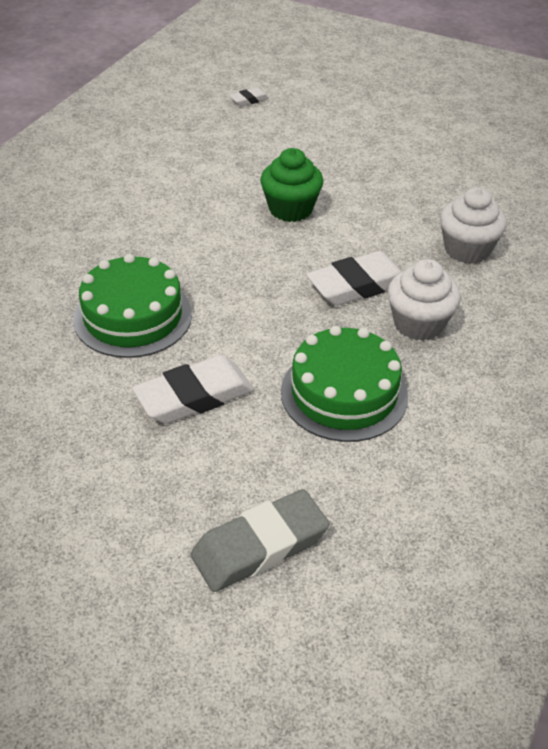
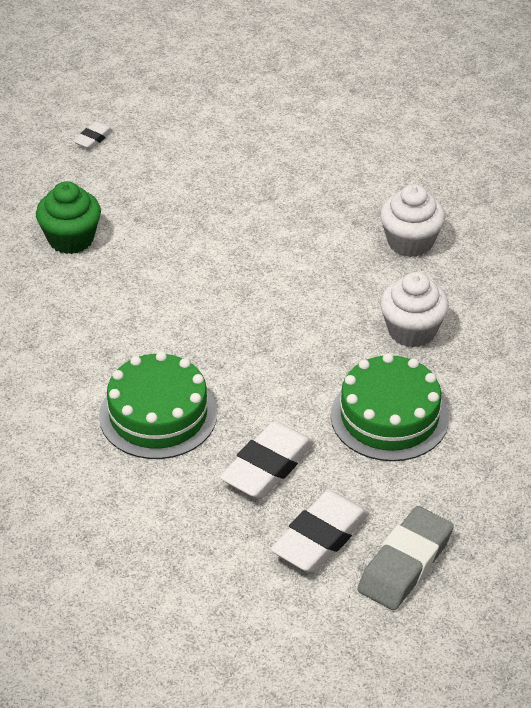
camera: 25 degrees left, 0 degrees up
(290, 209) = (224, 254): green cupcake -> green cupcake (71, 239)
(357, 285) = (336, 312): white eraser -> white eraser (320, 538)

